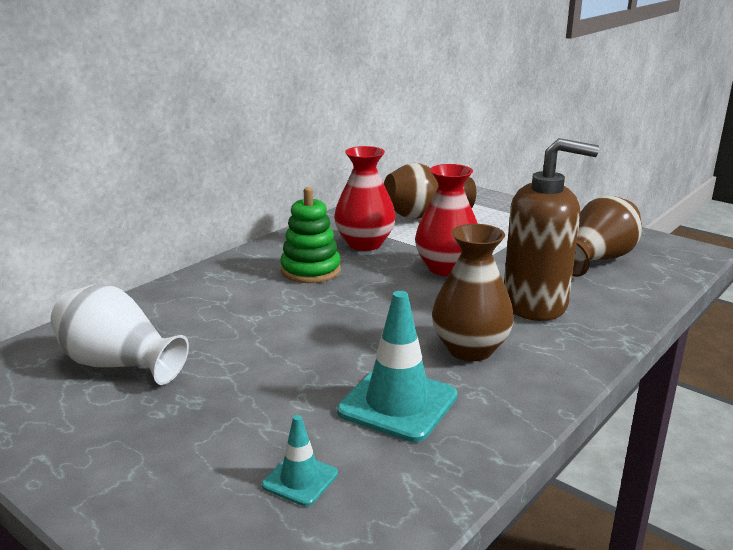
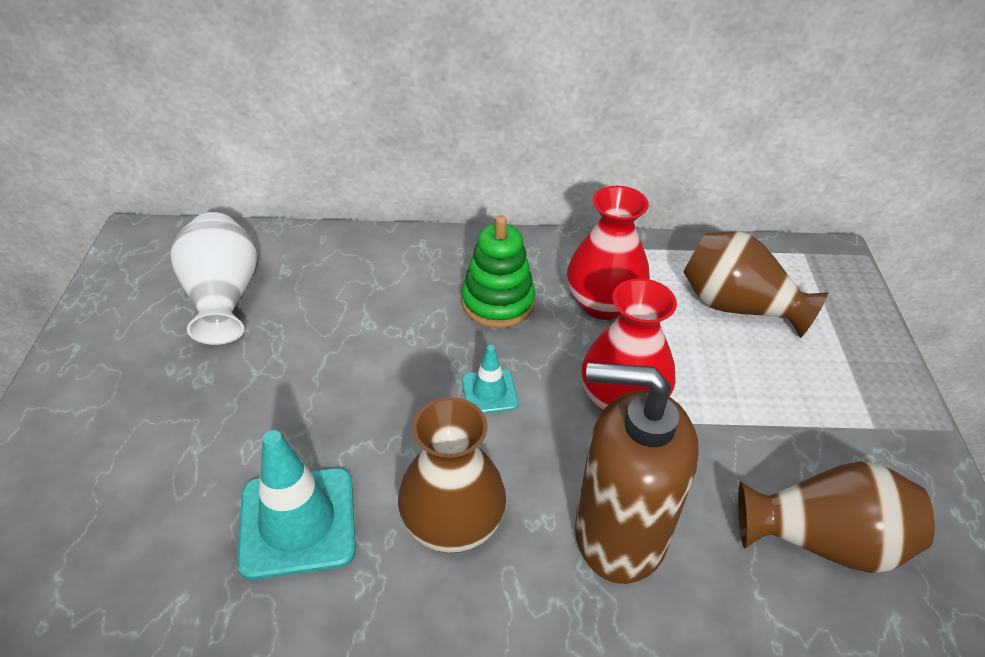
camera: 50 degrees right, 20 degrees up
(300, 479) = (131, 521): turquoise traffic cone -> turquoise traffic cone (489, 392)
(535, 304) = (619, 533): brown soap dispenser -> brown soap dispenser turned 135 degrees clockwise

